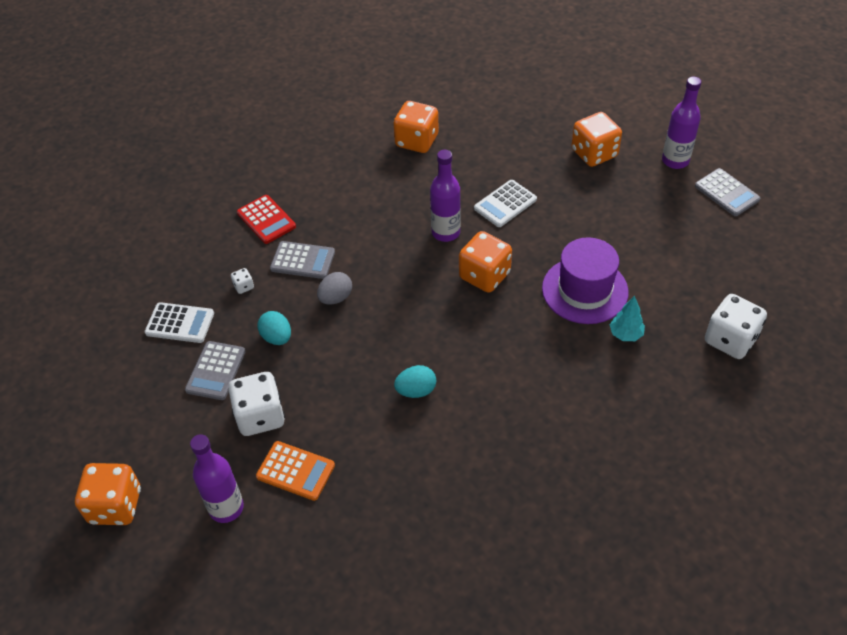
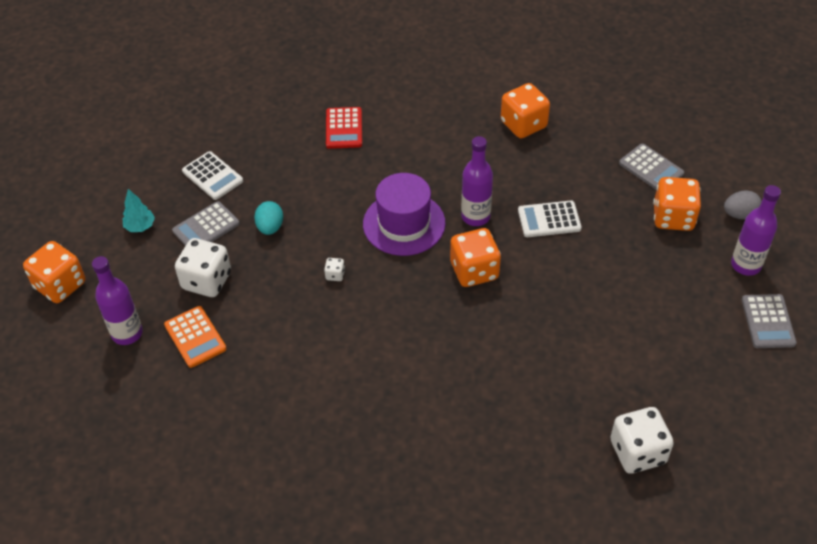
camera: 35 degrees right, 0 degrees up
(243, 286) = (281, 173): white dice -> white dice (335, 275)
(303, 260) = (342, 177): grey calculator -> grey calculator (651, 168)
(336, 298) = (340, 221): grey egg -> grey egg (739, 214)
(416, 391) = (334, 331): turquoise egg -> none
(585, 290) = (548, 332): purple hat -> purple hat (404, 224)
(625, 334) = (547, 390): turquoise tree -> turquoise tree (140, 227)

